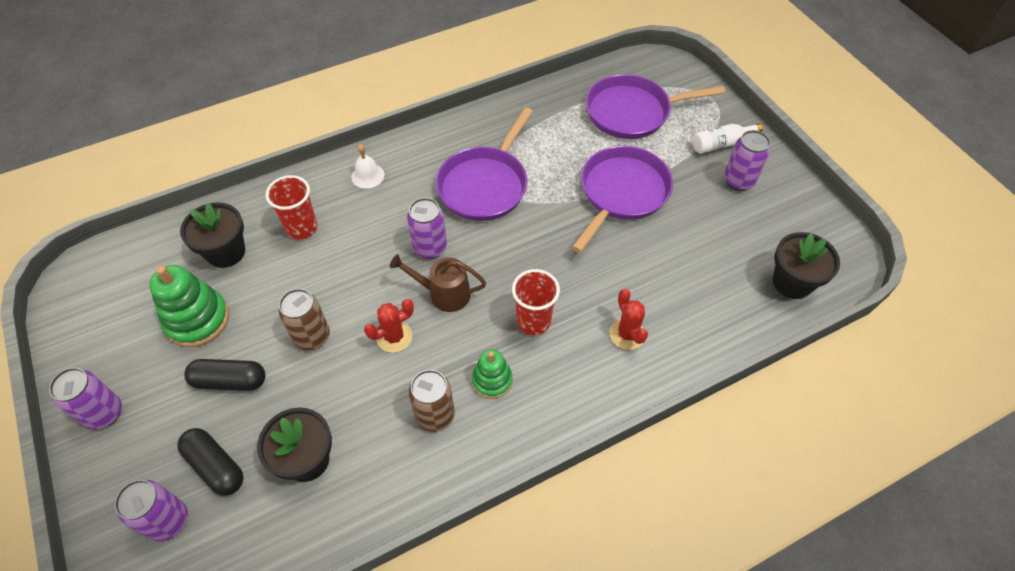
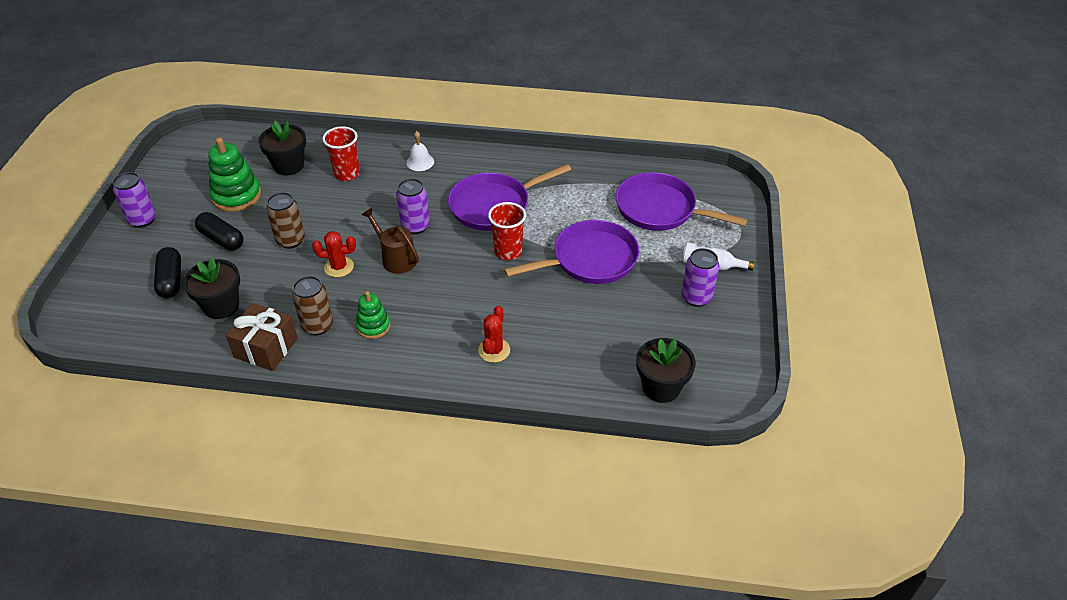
camera: 35 degrees right, 10 degrees down
(168, 521) = (122, 294): purple can -> none
(404, 476) = (266, 348): none -> brown gift
(533, 321) = (437, 307): red cup -> red cup (508, 252)

